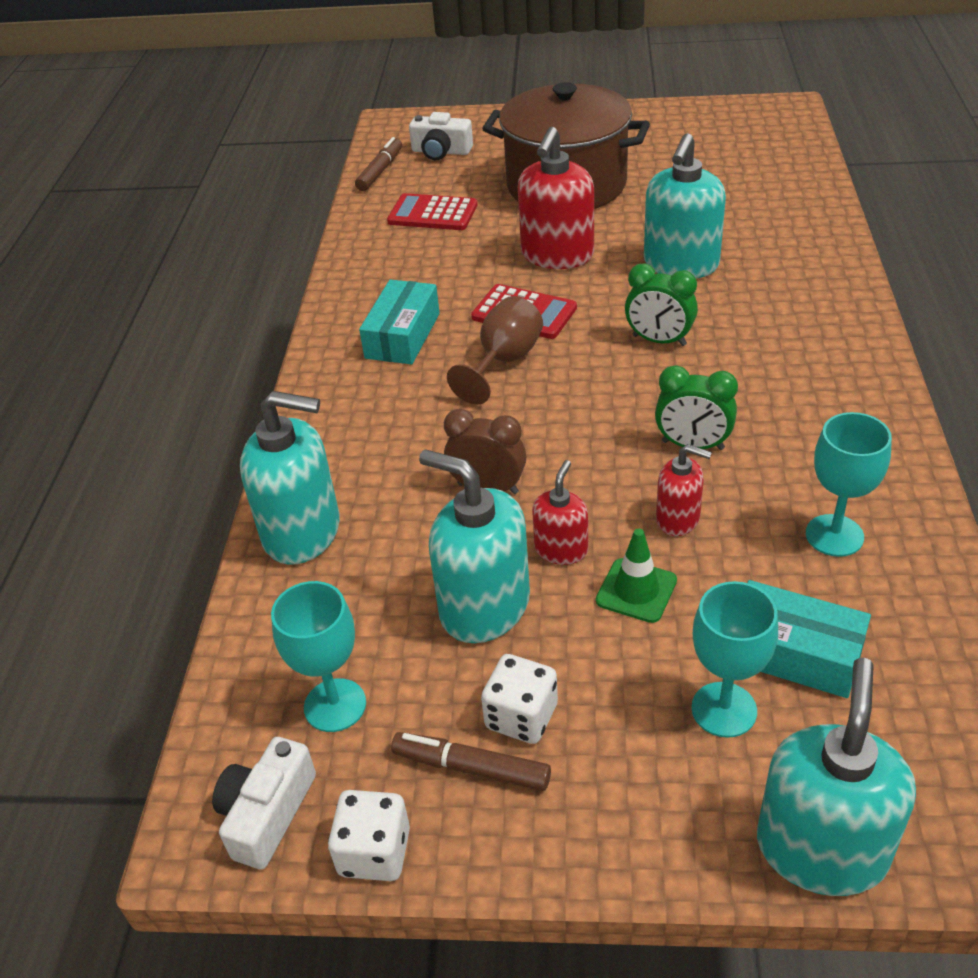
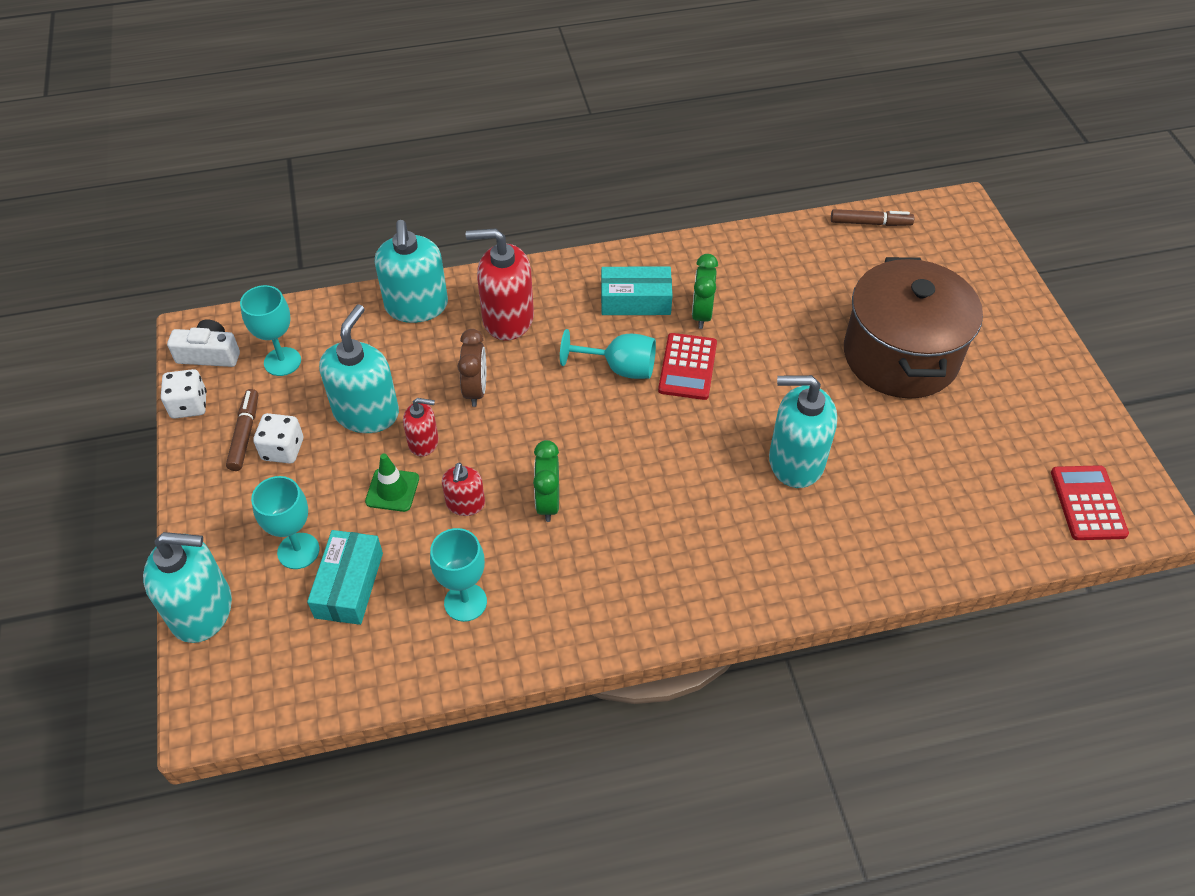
camera: 70 degrees right, 10 degrees up
(432, 214) = (814, 275): red calculator -> red calculator (1087, 503)
(441, 151) = (922, 254): white camera -> none
(504, 362) = (619, 368): brown goblet -> turquoise goblet
(557, 255) = (779, 372): red soap dispenser -> red soap dispenser (507, 319)
(659, 340) = (676, 462): green clock -> green clock (701, 314)

